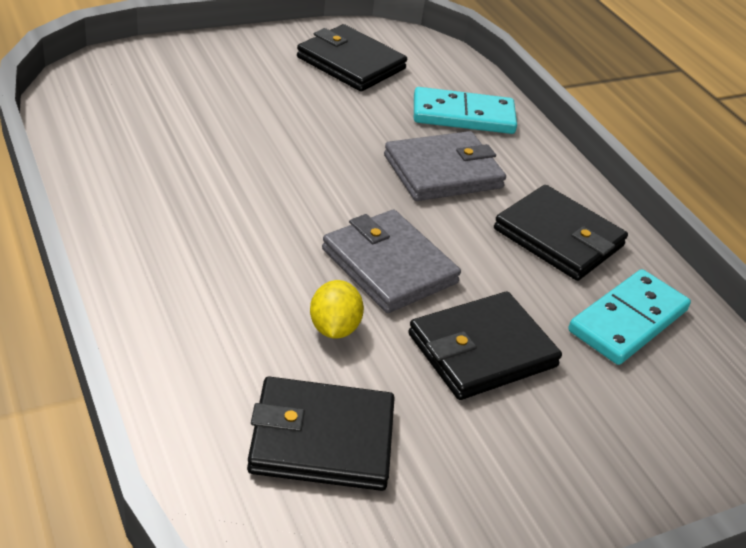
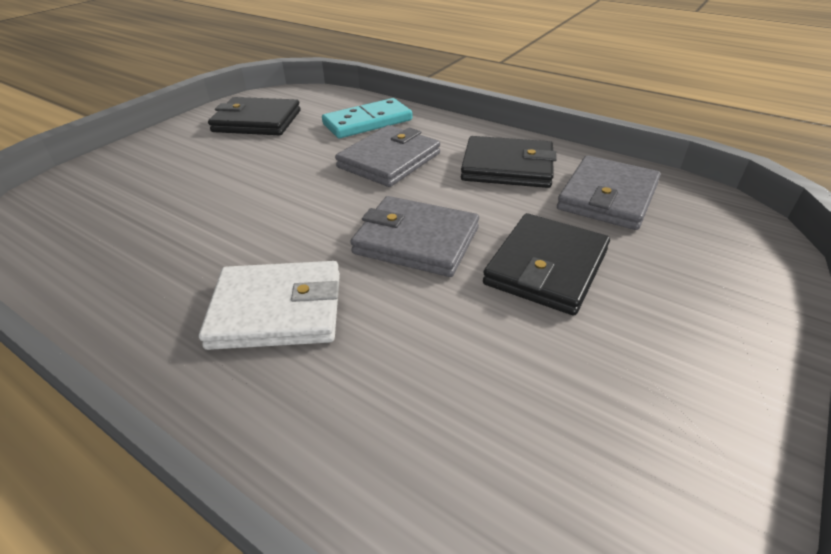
camera: 25 degrees left, 0 degrees up
(223, 265) = (277, 310): none -> white wallet
(322, 439) = (510, 422): black wallet -> none
(334, 328) = (422, 312): yellow lemon -> none
(628, 320) = (607, 197): turquoise domino -> grey wallet

